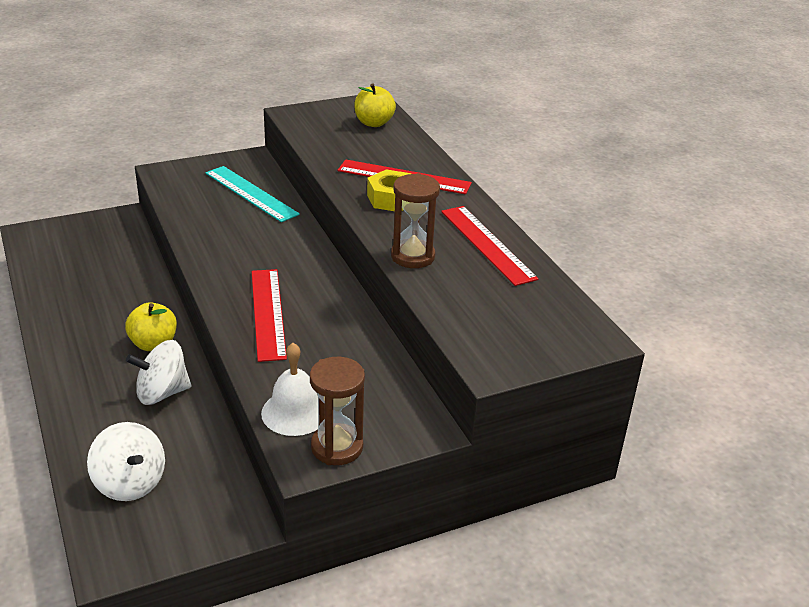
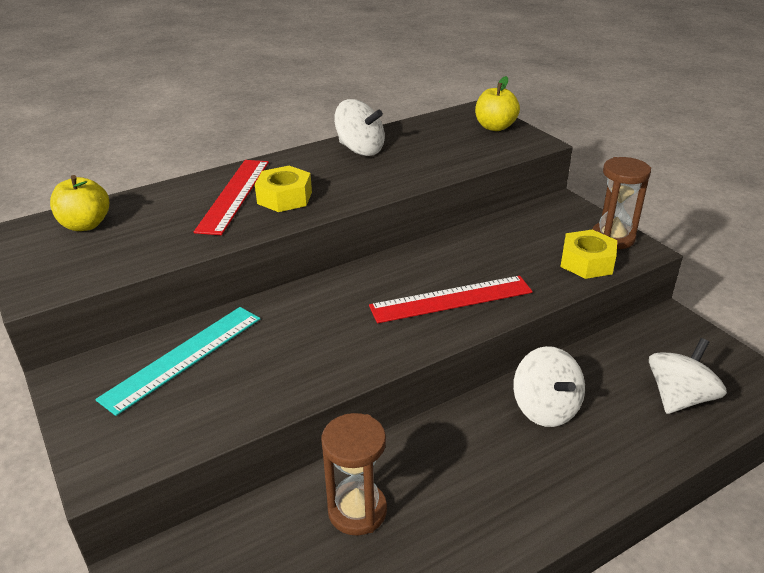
camera: 95 degrees left, 0 degrees up
(153, 344) = (465, 438): yellow apple -> yellow apple (495, 127)
(295, 412) = (587, 262): white bell -> yellow nut
(412, 256) = (394, 179): brown hourglass -> brown hourglass (357, 511)
(487, 244) = (360, 149): red ruler -> white spinning top

